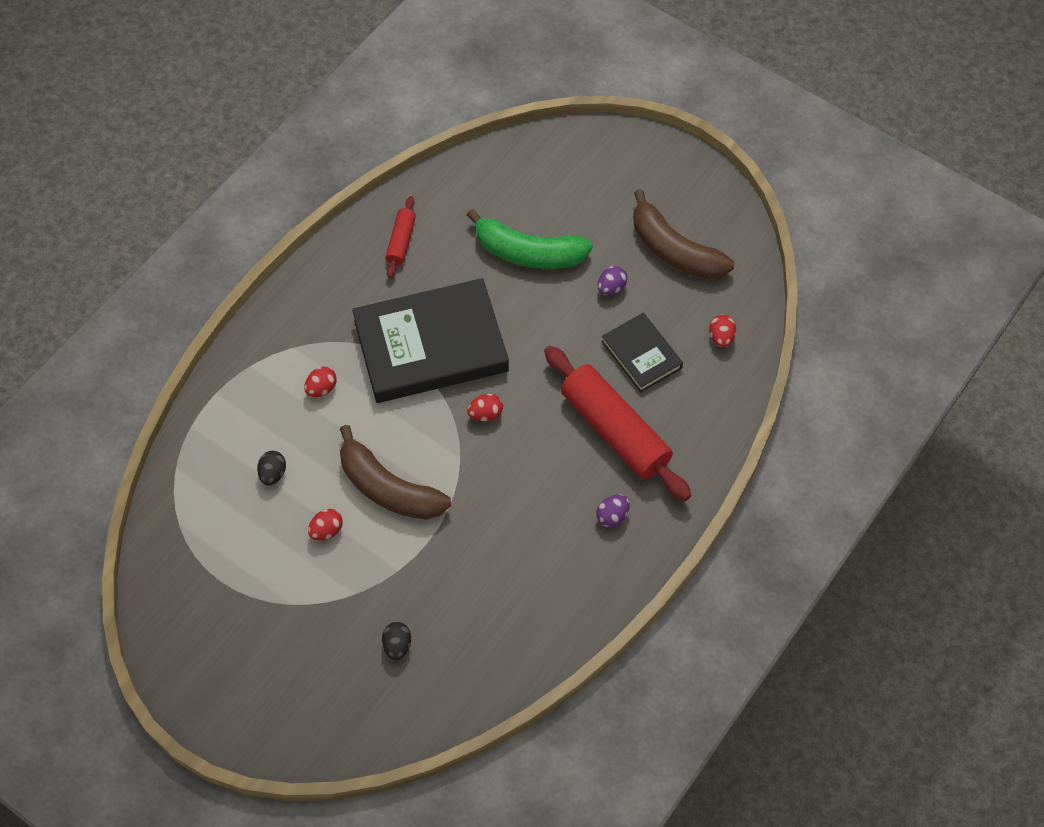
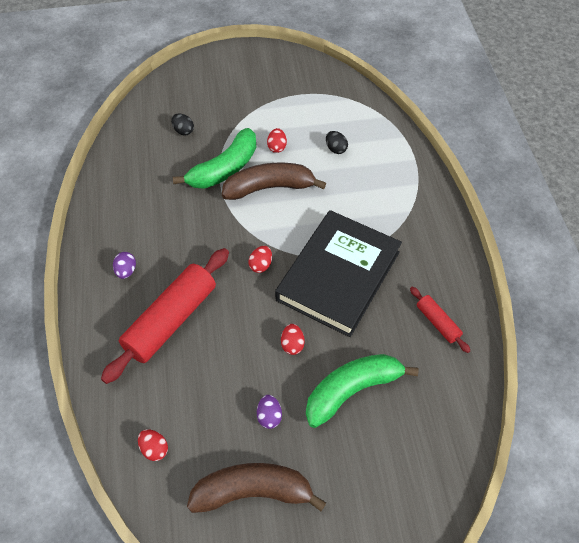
camera: 135 degrees right, 5 degrees down
(321, 388) = (367, 204): red egg -> red egg (292, 344)
(407, 552) = (224, 169): none -> green banana
(615, 430) = (171, 320): red rolling pin -> red rolling pin turned 60 degrees counterclockwise
(641, 355) = (201, 385): black book -> none

